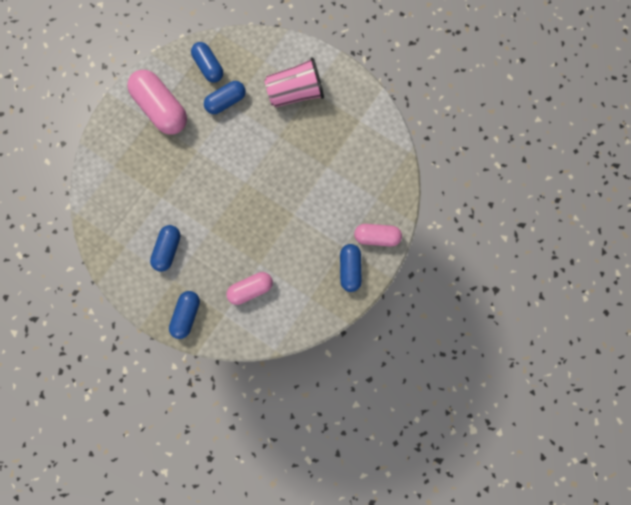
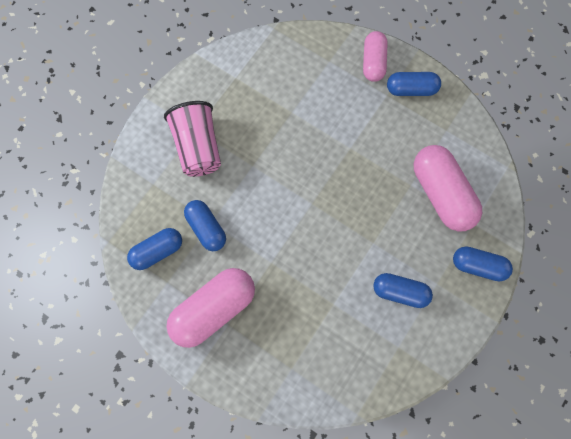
camera: 90 degrees left, 5 degrees down
(250, 289) = (441, 194): pink capsule -> pink capsule, size x1.64

